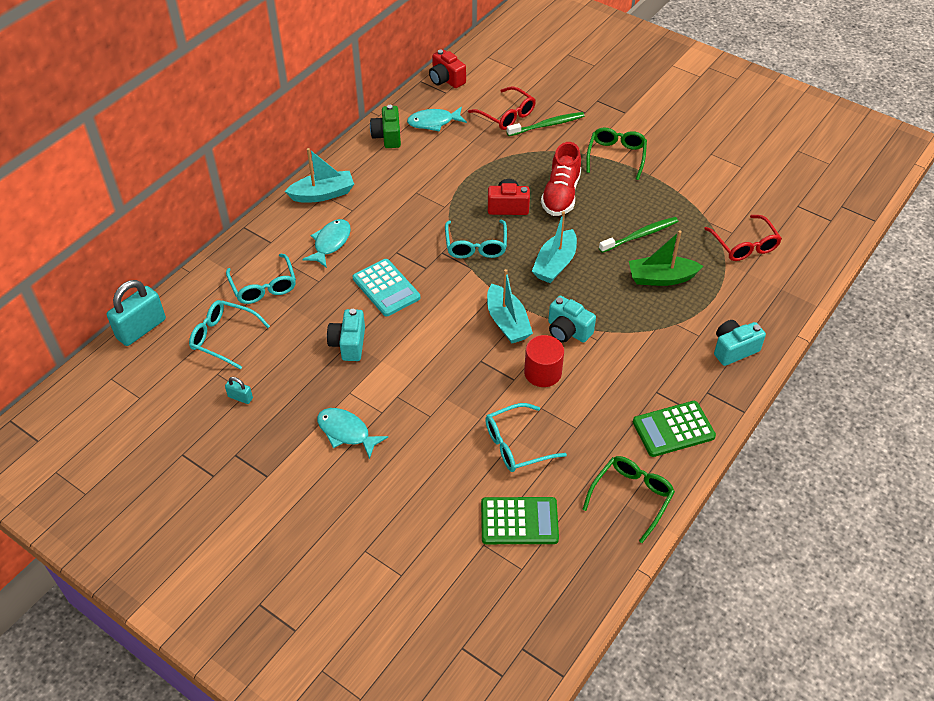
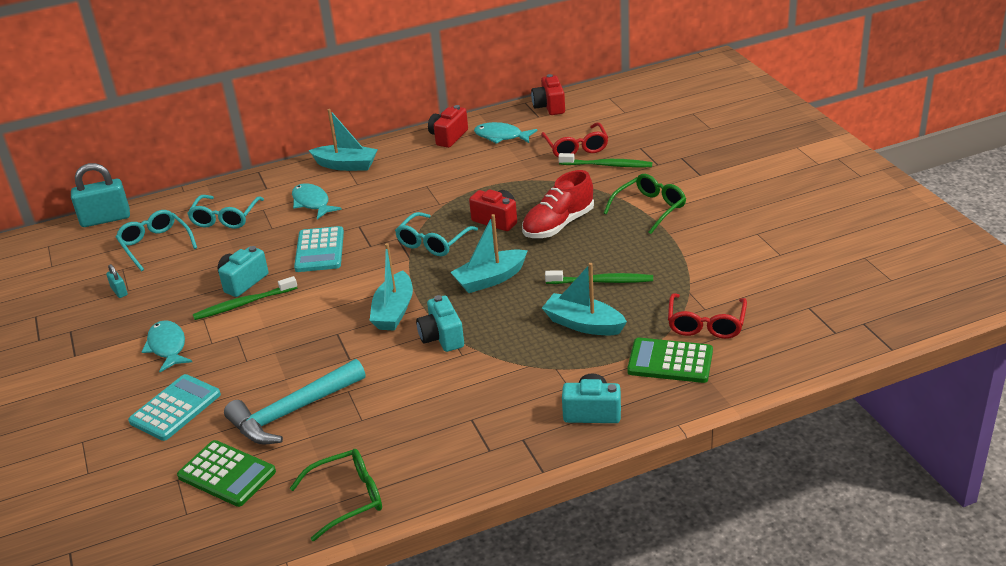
camera: 35 degrees right, 15 degrees down
(330, 243) = (312, 203): turquoise fish -> turquoise fish turned 90 degrees counterclockwise
(371, 365) = (243, 304): none -> green toothbrush
(387, 136) = (448, 137): green camera -> red camera
(415, 485) = (175, 408): none -> turquoise calculator
(516, 445) = (293, 412): turquoise glasses -> turquoise hammer
(542, 372) = (381, 363): red cylinder -> none
(661, 278) = (583, 324): green boat -> turquoise boat
(673, 429) = (452, 458): green calculator -> green calculator (670, 361)

